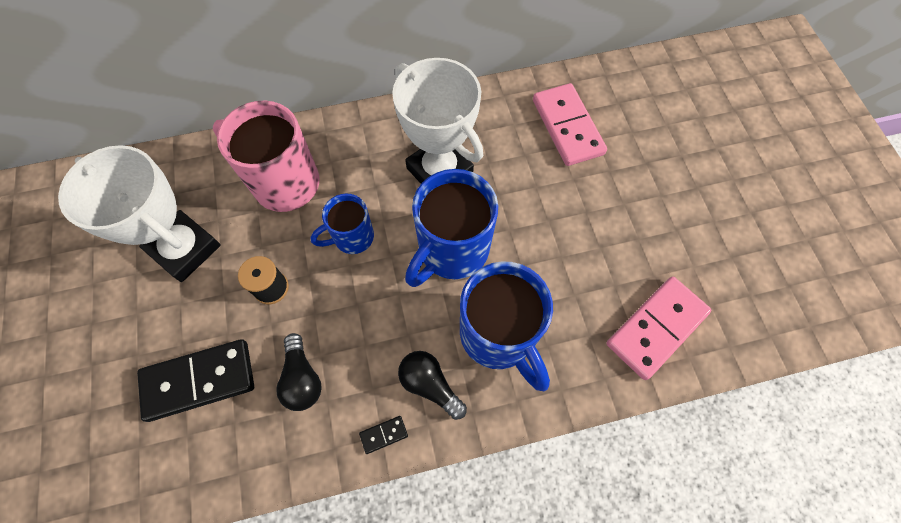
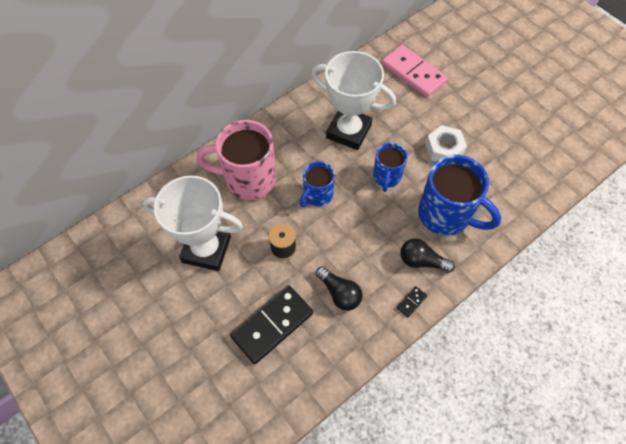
camera: 25 degrees left, 5 degrees down
(451, 251) = (386, 177): blue mug -> blue mug, size x0.58
(549, 244) = (444, 149): none -> white nut
(656, 328) = (534, 171): pink domino -> none

